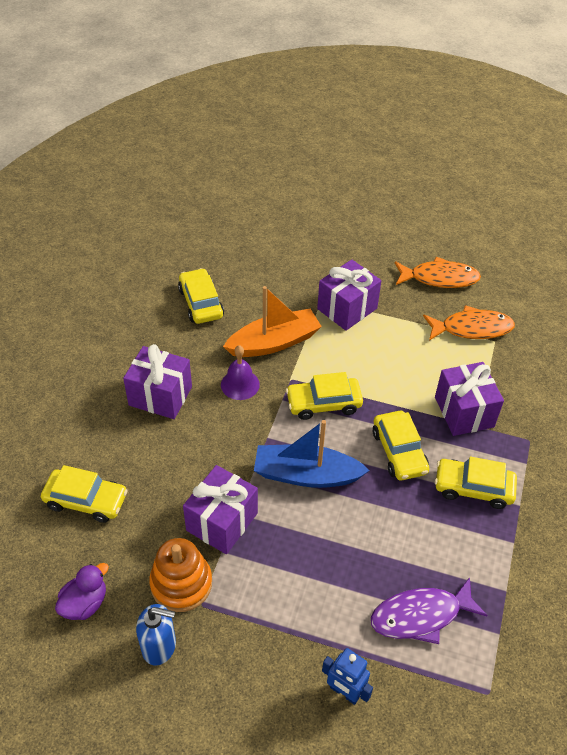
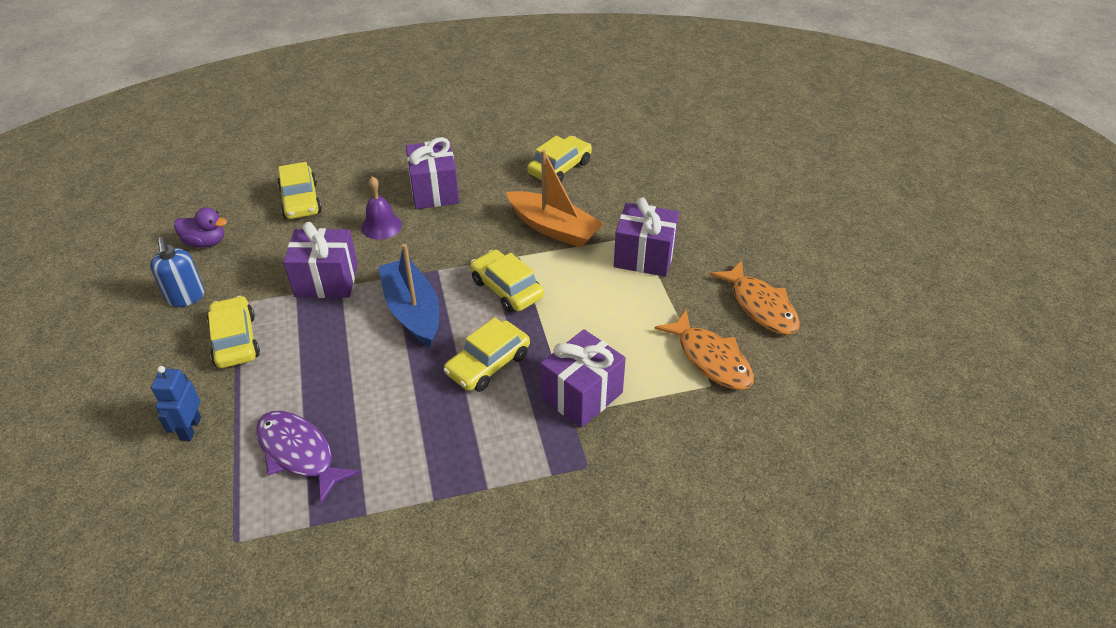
camera: 60 degrees right, 5 degrees down
(181, 583) = (251, 284): orange stacking toy -> none
(240, 384) = (485, 229): purple bell -> purple bell (381, 226)
(473, 488) = (483, 439): yellow car -> yellow car (235, 340)

